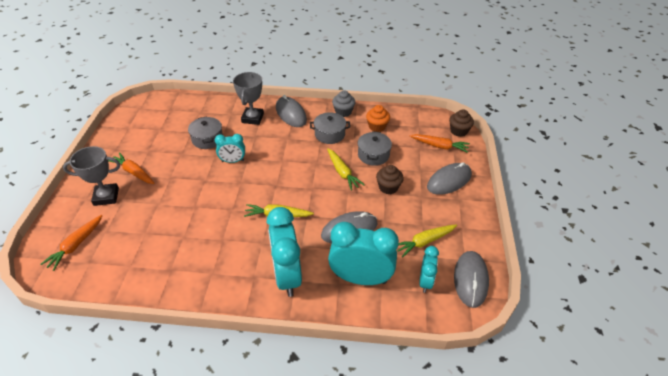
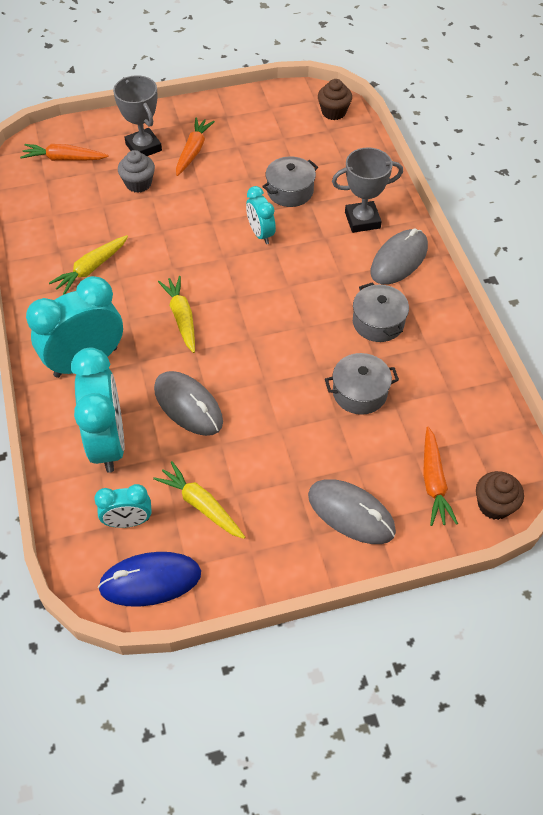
camera: 70 degrees right, 10 degrees up
(342, 172) = (299, 364): yellow carrot -> yellow carrot (91, 269)
(343, 112) = (445, 323): grey cupcake -> grey cupcake (138, 183)
(377, 127) = (434, 379): orange cupcake -> none
(388, 187) = (295, 431): brown cupcake -> brown cupcake (333, 112)
(470, 280) = (150, 581): grey mouse -> blue mouse

